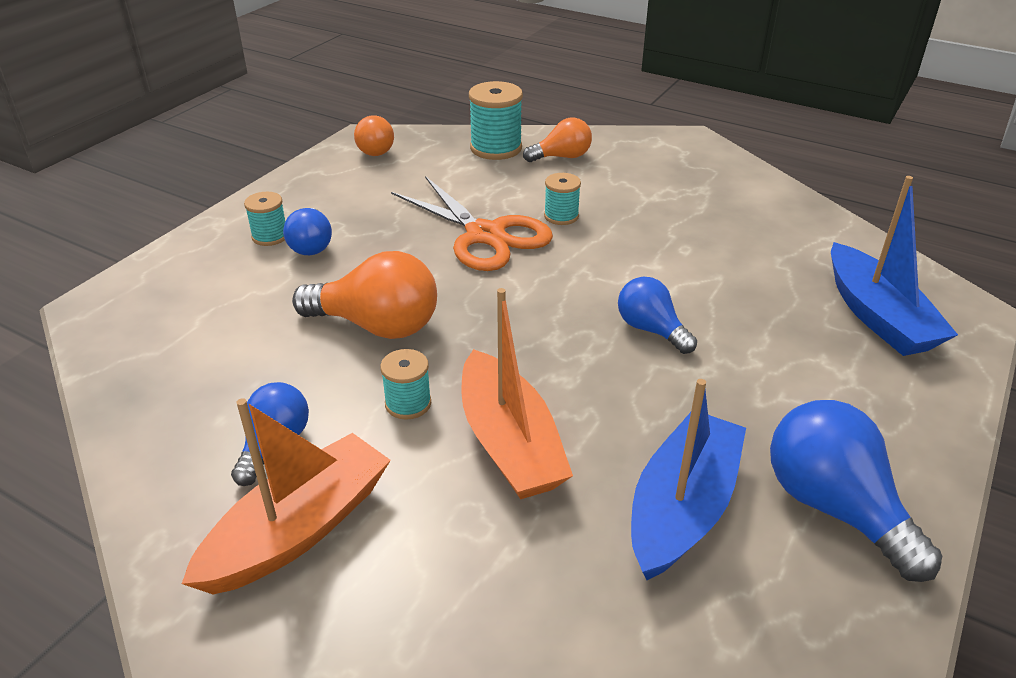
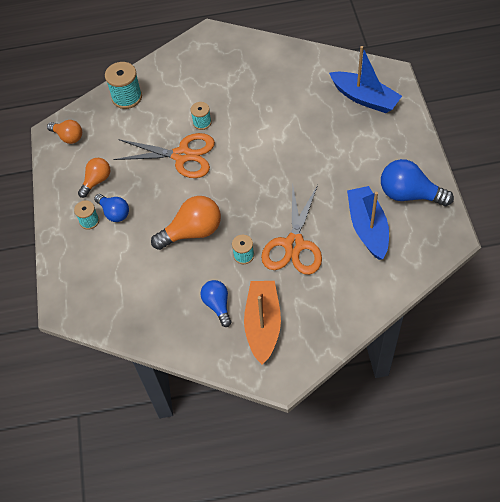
camera: 35 degrees left, 20 degrees up
(509, 443) = (294, 244): orange boat -> orange scissors
(562, 157) = (164, 84): orange light bulb -> orange light bulb (97, 181)
(651, 330) = (294, 161): blue light bulb -> none

